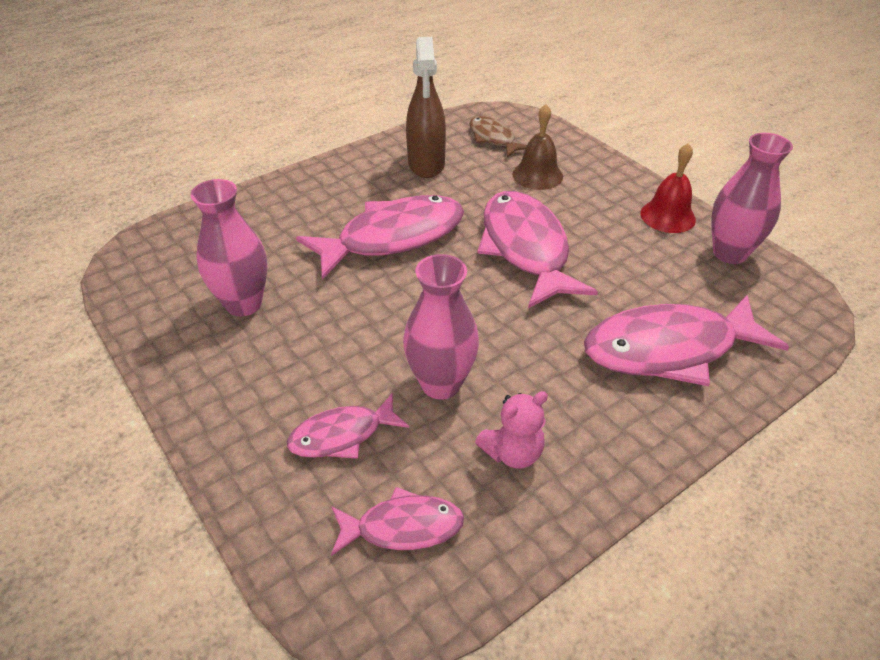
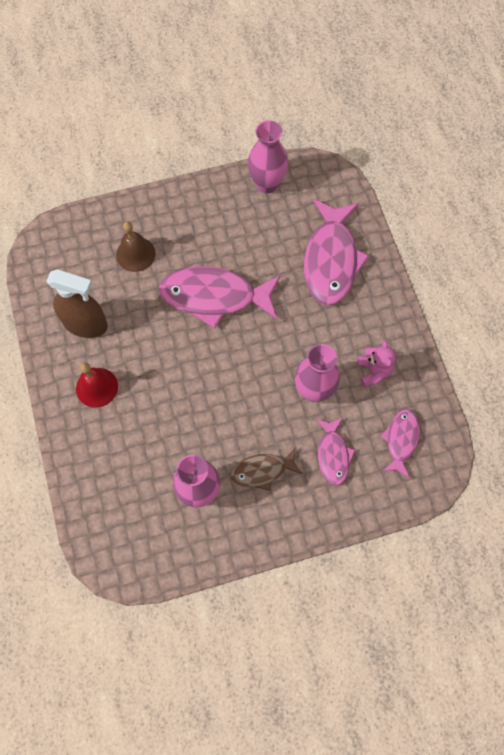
camera: 70 degrees left, 25 degrees up
(393, 237) = (167, 376): pink fish -> none
(493, 138) = (72, 264): brown fish -> brown fish (262, 471)
(667, 216) = (217, 197): red bell -> red bell (97, 387)

